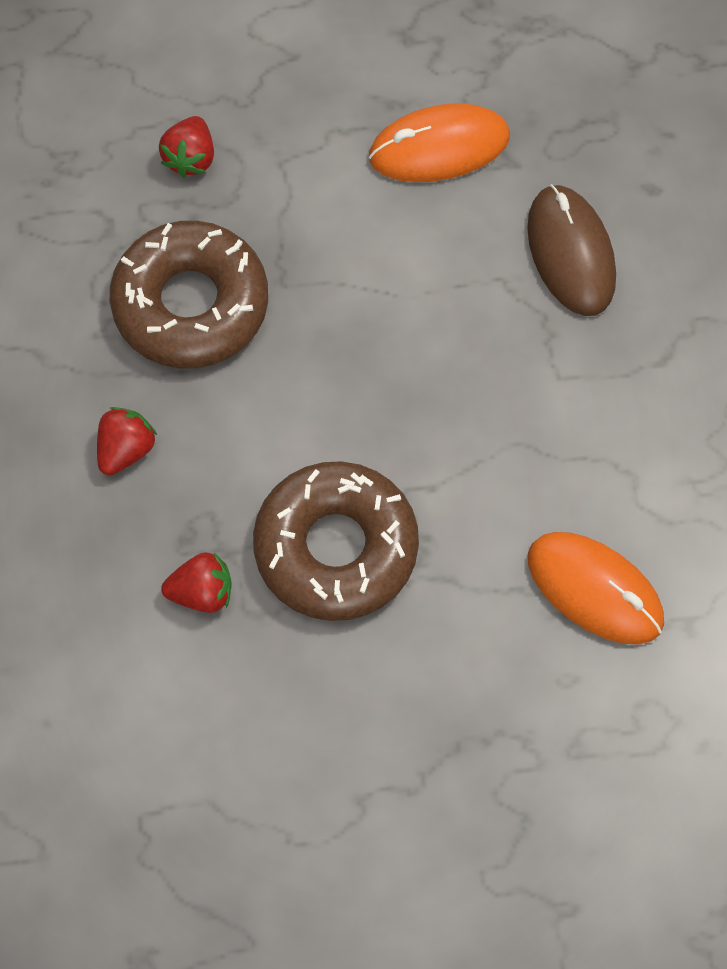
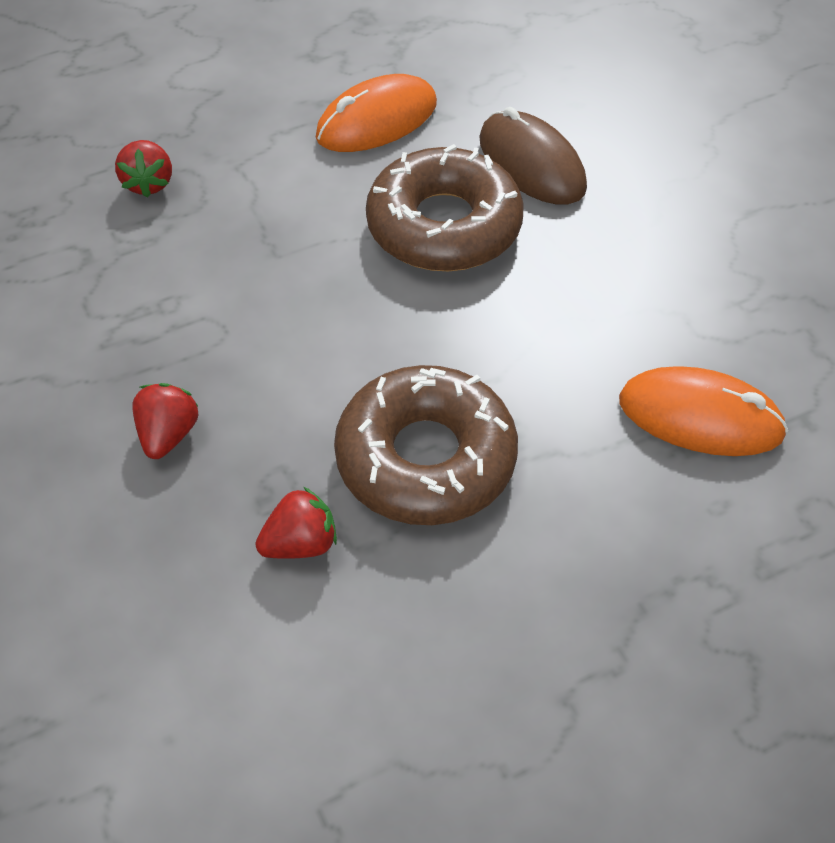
camera: 20 degrees left, 15 degrees down
(190, 304) = (191, 294): brown donut -> brown donut (444, 226)

